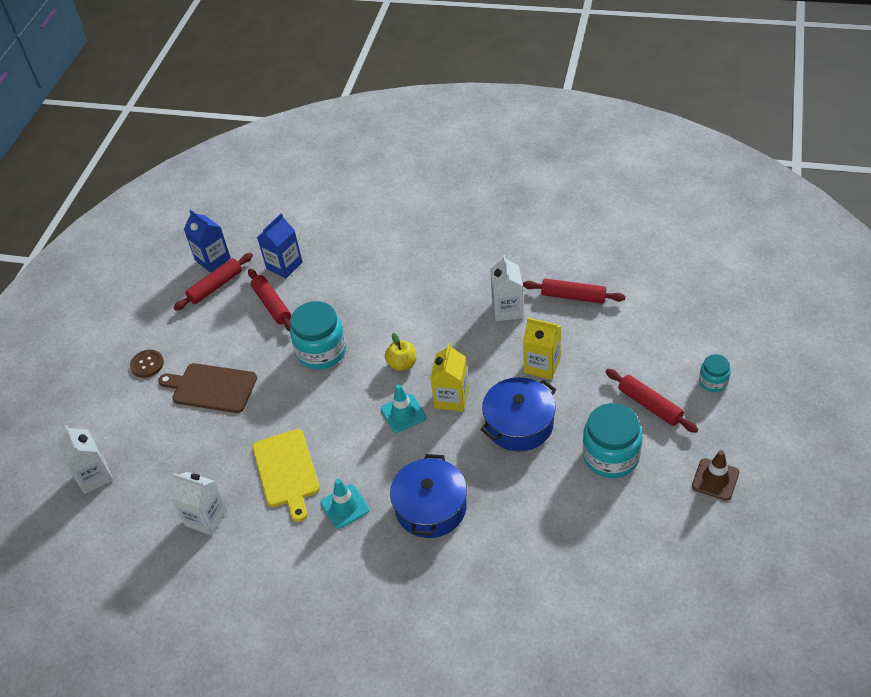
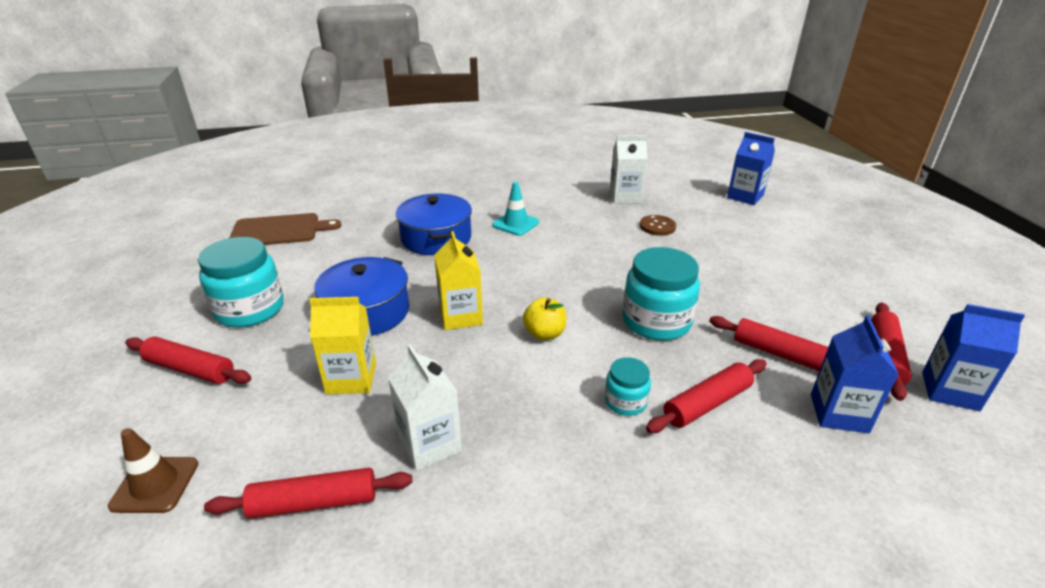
camera: 150 degrees right, 15 degrees down
(94, 476) = (745, 196): white carton -> blue carton
(147, 364) = (827, 265): brown button -> brown button (657, 226)
(211, 388) = (734, 264): brown cutting board -> brown cutting board (279, 231)
(287, 471) = (588, 231): yellow cutting board -> none
(345, 289) = (707, 404): none -> red rolling pin
(403, 413) = (508, 291): turquoise traffic cone -> none
(713, 381) = (78, 422): turquoise jar -> turquoise jar (625, 402)
(715, 479) = (122, 317): brown traffic cone -> brown traffic cone (155, 485)

